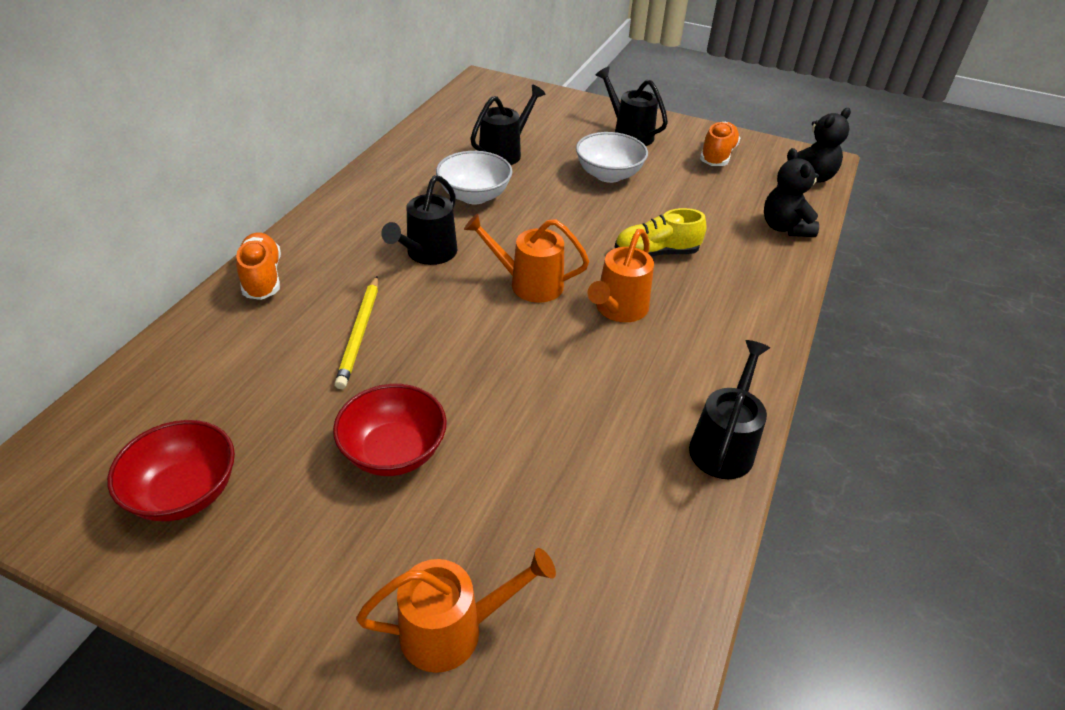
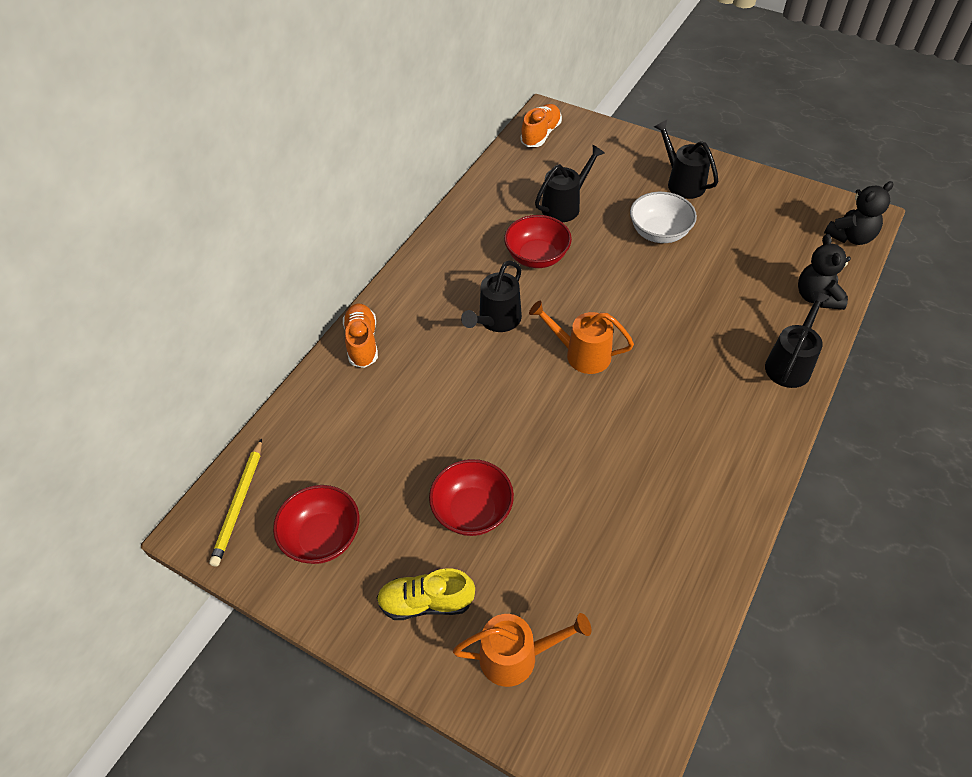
camera: 10 degrees right, 10 degrees up
(360, 333) = (443, 400): yellow pencil -> yellow pencil (239, 504)
(474, 196) = (537, 256): white bowl -> red bowl
(618, 310) = (656, 383): orange watering can -> none
(656, 253) = (695, 323): yellow shoe -> yellow shoe (426, 602)
(717, 156) = (764, 210): orange shoe -> orange shoe (541, 134)
(724, 444) = (732, 517): black watering can -> black watering can (790, 363)

